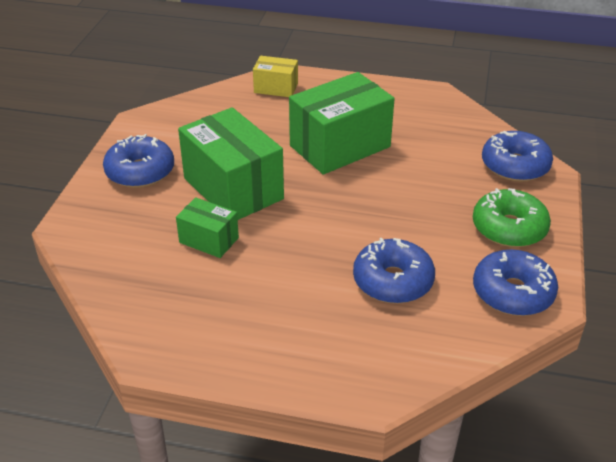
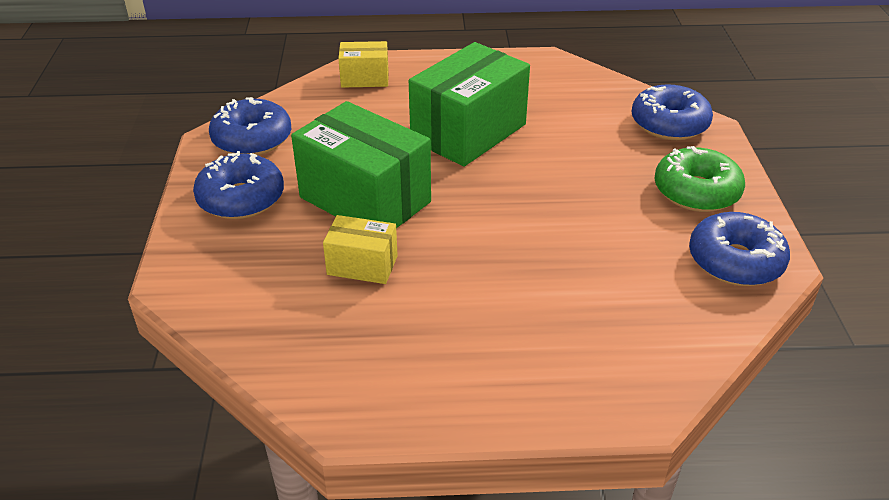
camera: 15 degrees left, 0 degrees up
(209, 240) = (362, 265): green box -> yellow box
(393, 281) = (599, 273): blue donut -> blue donut (252, 139)

